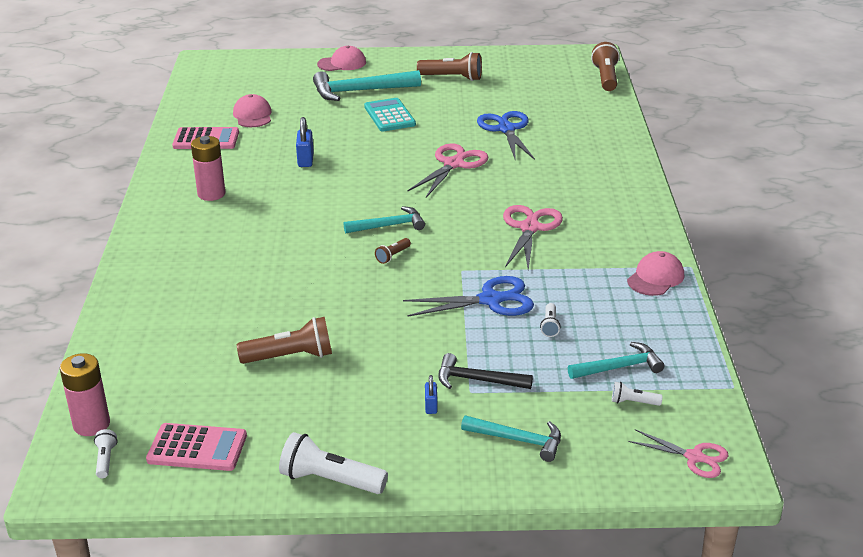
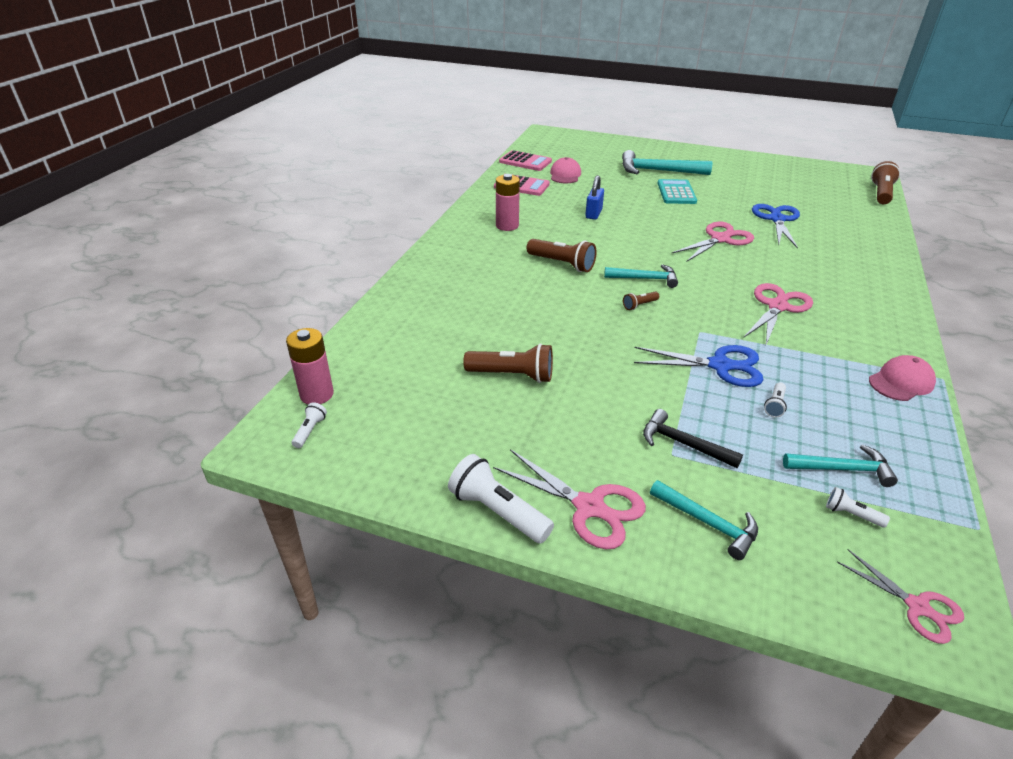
camera: 20 degrees right, 5 degrees up
(197, 448) = (392, 441): pink calculator -> pink calculator (525, 161)
(342, 63) = (650, 149): pink cap -> none
(411, 454) = (589, 507): none -> pink scissors
(431, 406) = (627, 459): blue padlock -> none
(452, 78) = (739, 173): brown flashlight -> brown flashlight (562, 264)

